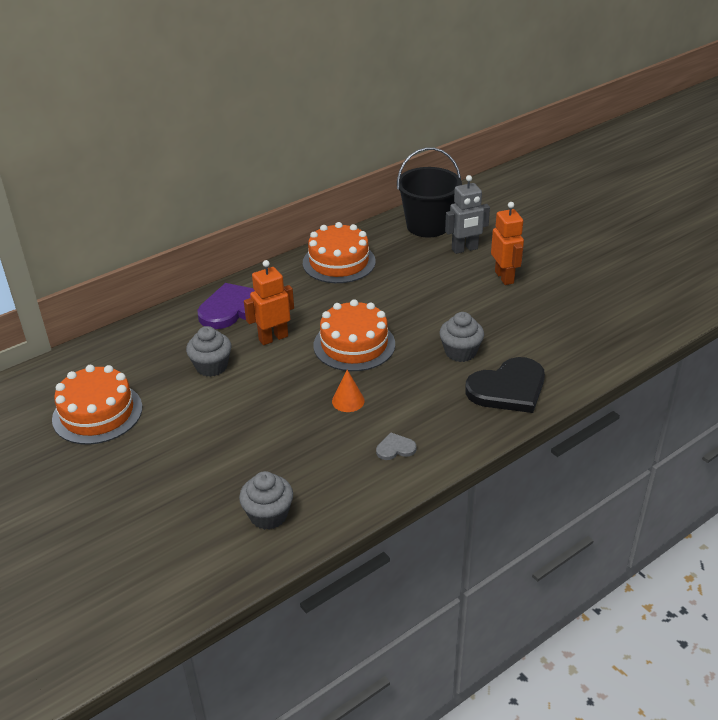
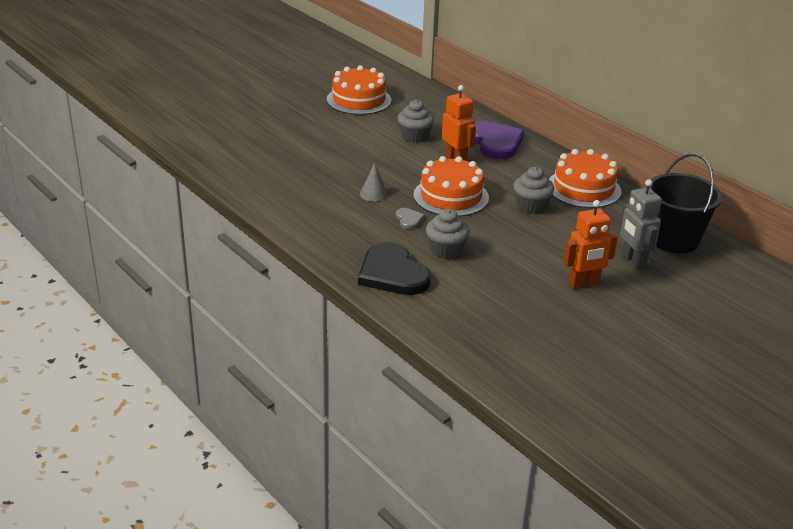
camera: 85 degrees right, 5 degrees down
(268, 515) = (249, 164): grey cupcake -> grey cupcake (531, 206)
(348, 401) = (373, 194): orange cone -> grey cone
(395, 448) = (314, 214): grey heart -> grey heart (409, 219)

